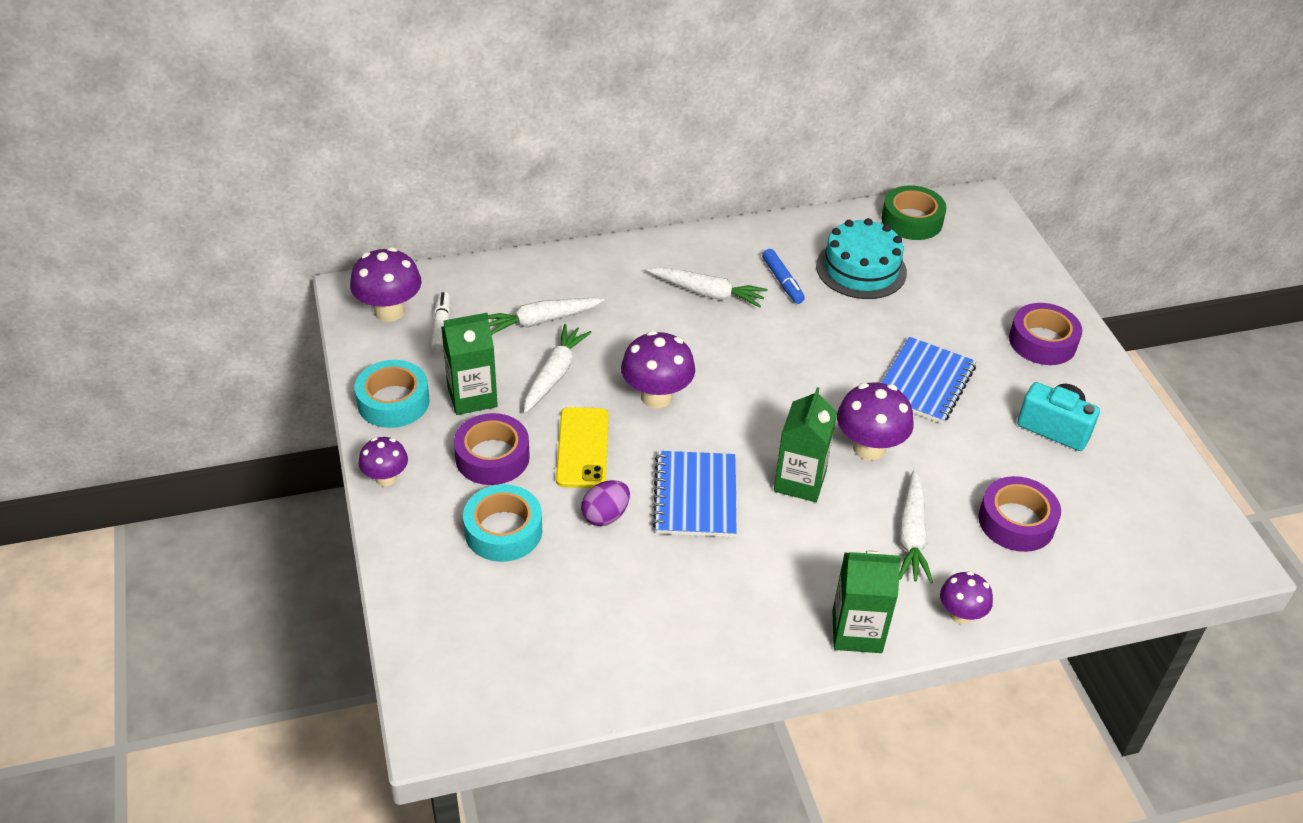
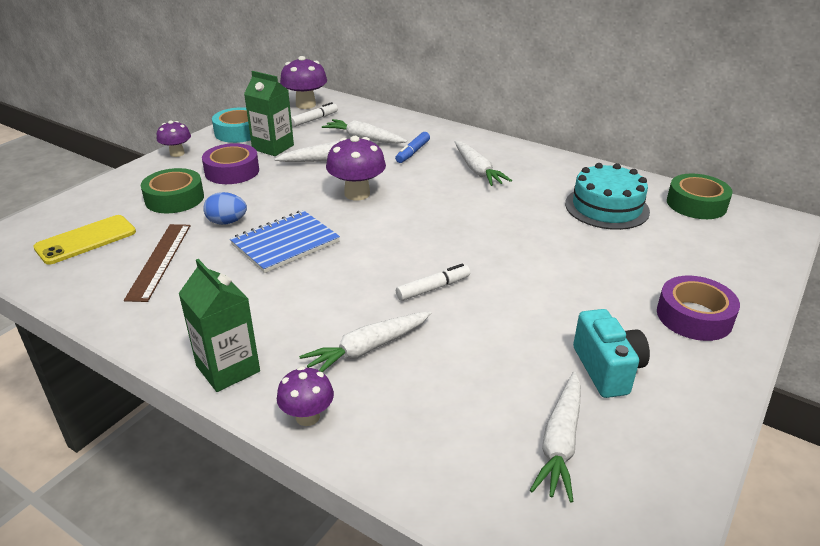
camera: 50 degrees right, 10 degrees down
(503, 531) = (174, 198): turquoise tape -> green tape
(582, 448) = (277, 191): yellow phone -> yellow phone (86, 240)
(605, 515) = (227, 222): purple egg -> blue egg
(628, 599) = (159, 260): none -> brown ruler
(782, 281) = (537, 187): blue marker -> blue marker (412, 152)
(800, 481) = (355, 275): green carton -> none
(869, 448) = (433, 288): purple mushroom -> white marker
(924, 382) = (543, 282): blue notebook -> none
(1016, 521) = (460, 399): purple tape -> none
(1100, 502) = (560, 442): none -> white carrot

